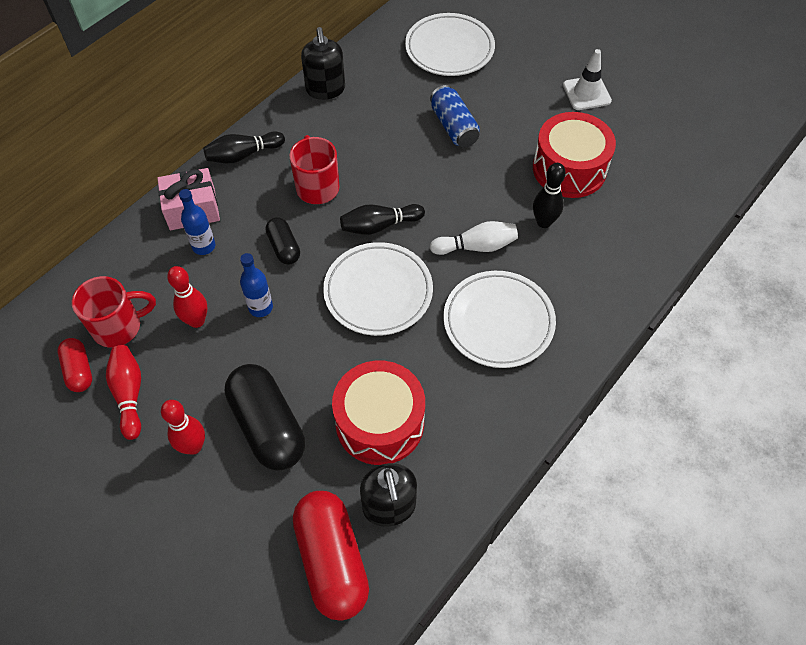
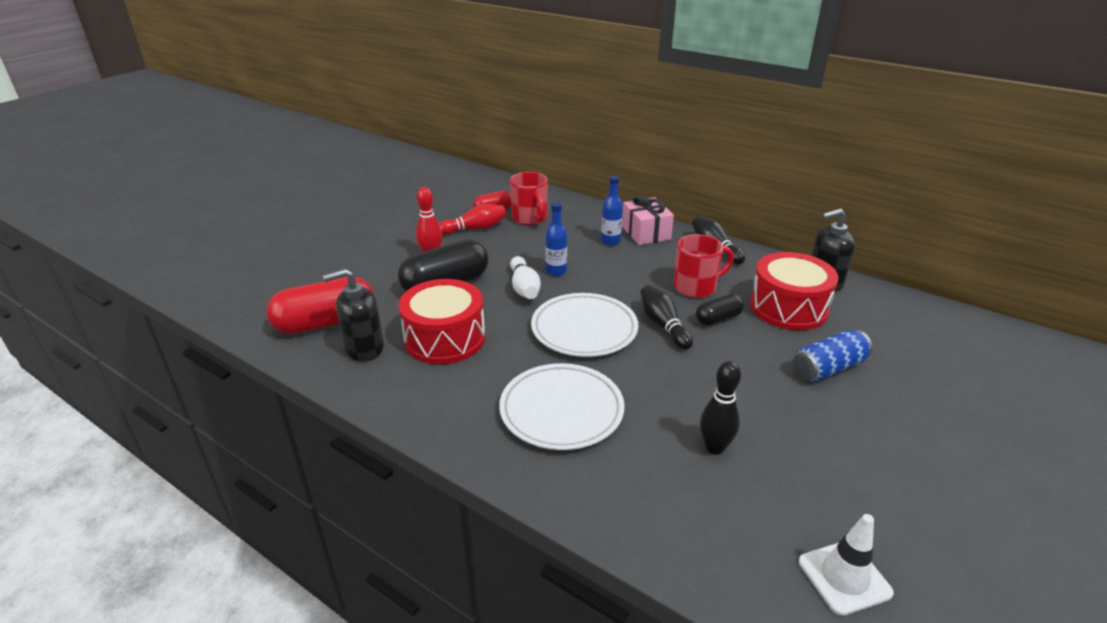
camera: 85 degrees right, 25 degrees down
(197, 321) = (539, 246): red bowling pin -> none
(284, 247) = (620, 276): black capsule -> black capsule (718, 319)
(449, 49) = (956, 360): white plate -> none
(476, 246) = (658, 391): white bowling pin -> white bowling pin (524, 287)
(569, 169) = (817, 473): red drum -> red drum (788, 308)
(586, 93) = (980, 495): white traffic cone -> white traffic cone (844, 577)

